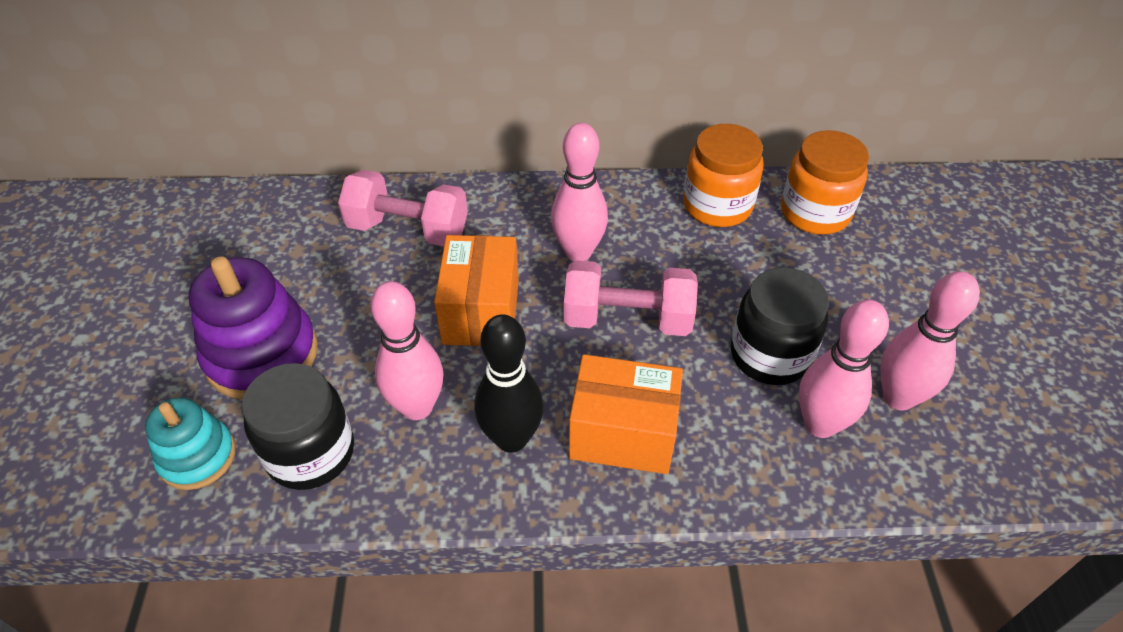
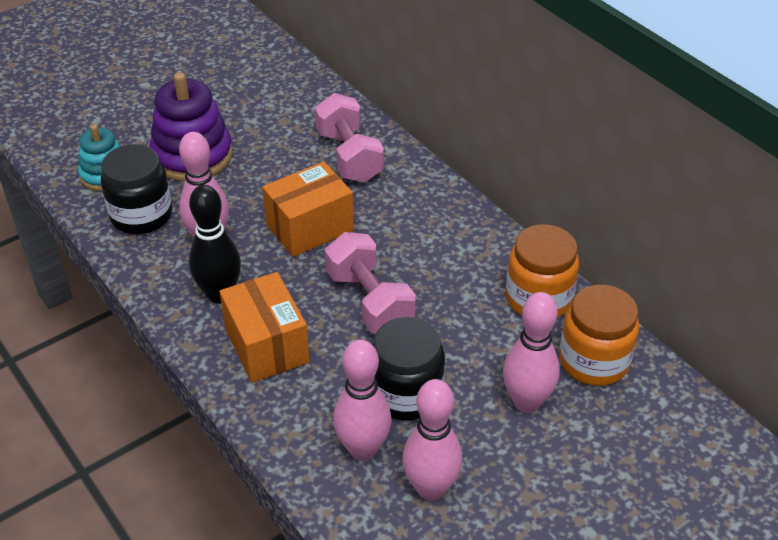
camera: 55 degrees right, 5 degrees down
(578, 252) = (410, 246): pink bowling pin -> pink bowling pin (526, 402)

